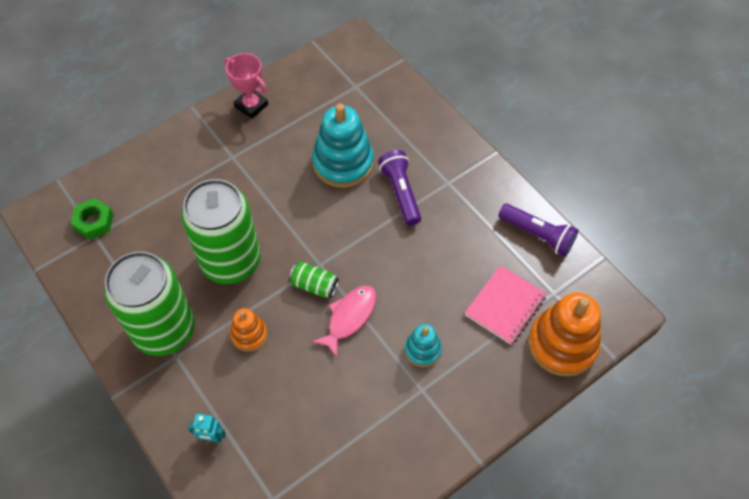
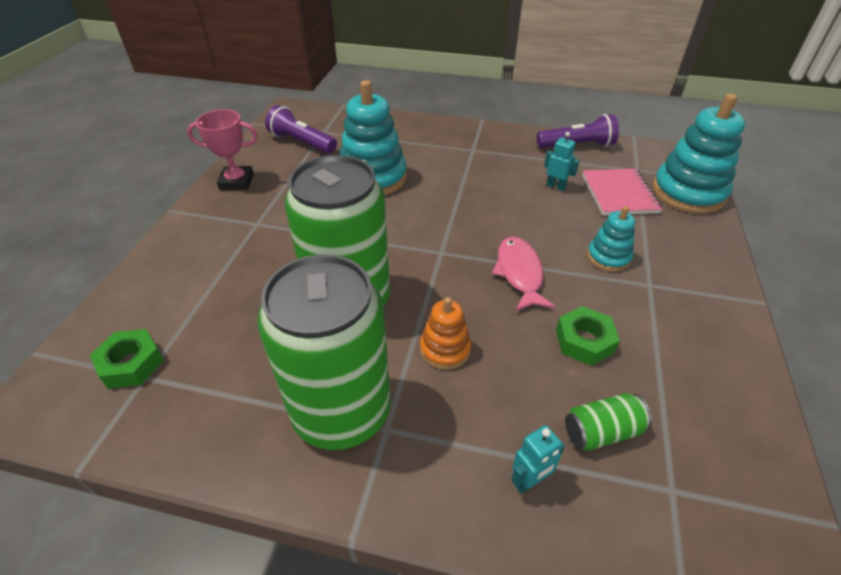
camera: 40 degrees left, 15 degrees down
(314, 285) = (456, 269): green can -> green can (602, 431)
(330, 392) = (584, 341): none -> green nut
(401, 193) = (446, 172): purple flashlight -> purple flashlight (302, 142)
(465, 264) = (555, 186): none -> turquoise robot
(562, 344) = (688, 193): orange stacking toy -> turquoise stacking toy

